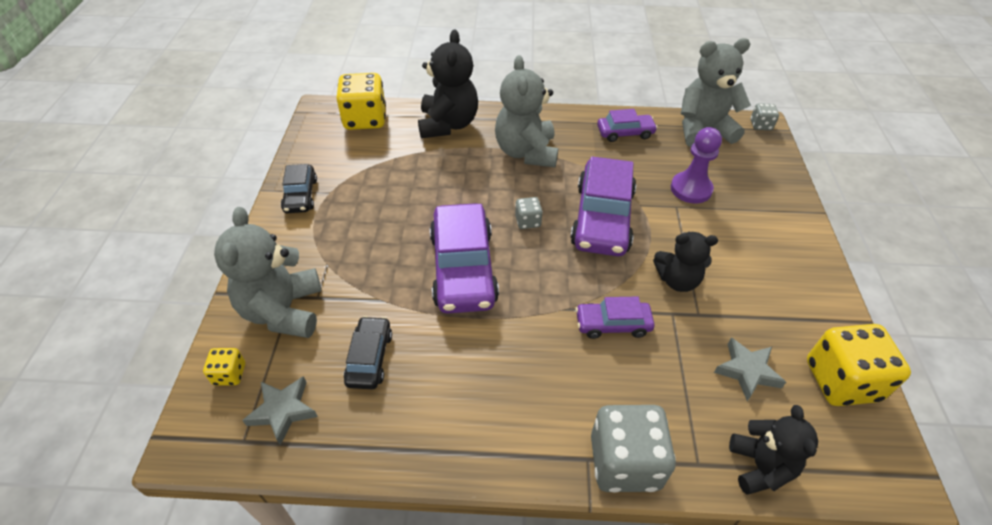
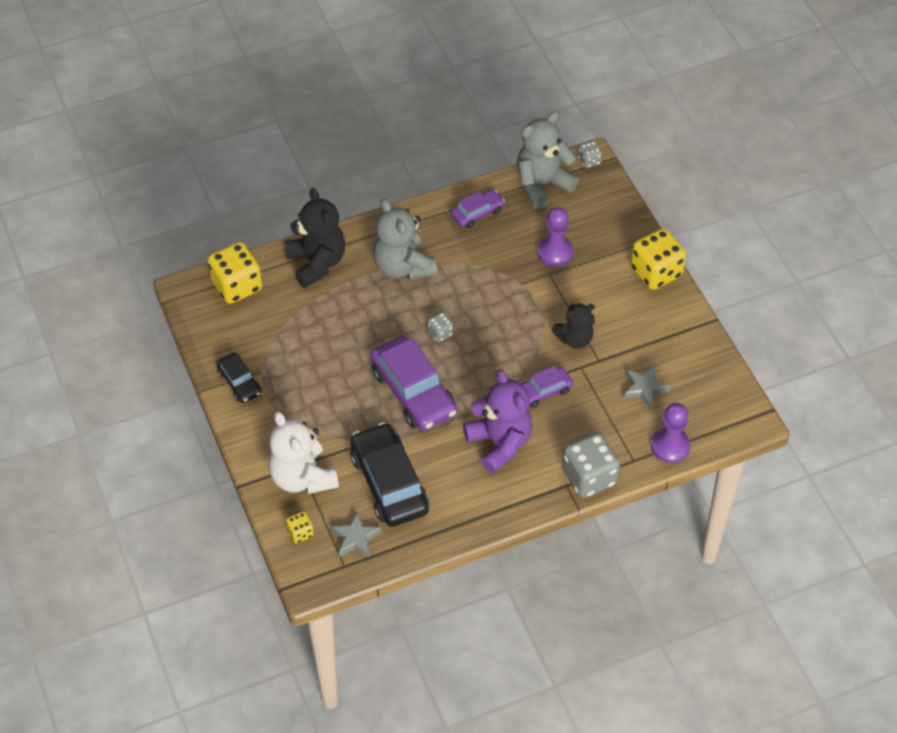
camera: 25 degrees left, 5 degrees up
(283, 311) = (302, 477): grey teddy bear -> white teddy bear
(370, 358) = (389, 483): black car -> black car, size x1.87
(528, 365) = (499, 443): none -> purple teddy bear
(602, 218) = (496, 307): purple car -> none
(760, 466) = (670, 446): black teddy bear -> purple pawn
(841, 381) = (705, 371): yellow dice -> yellow dice (656, 272)

